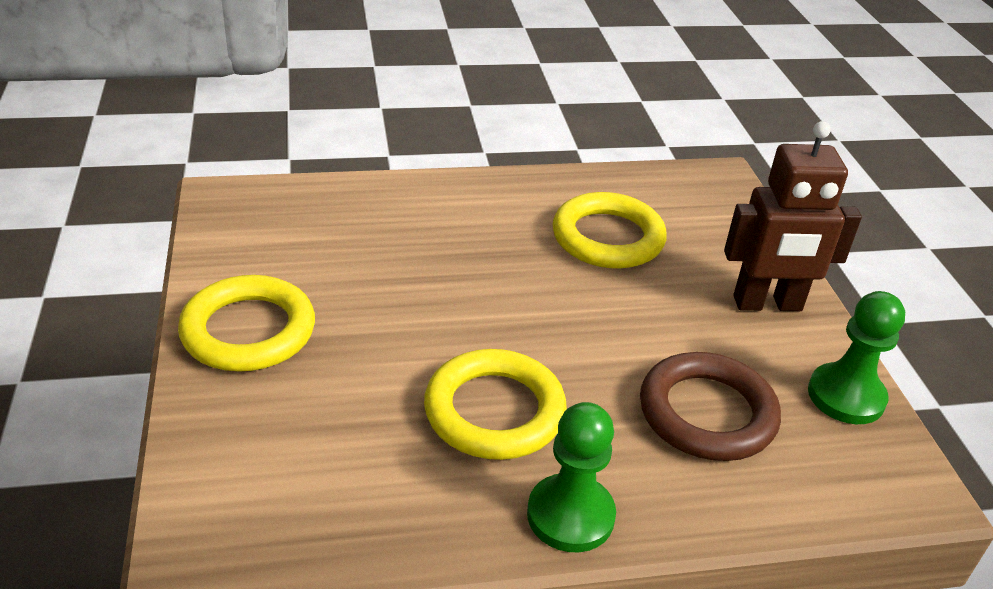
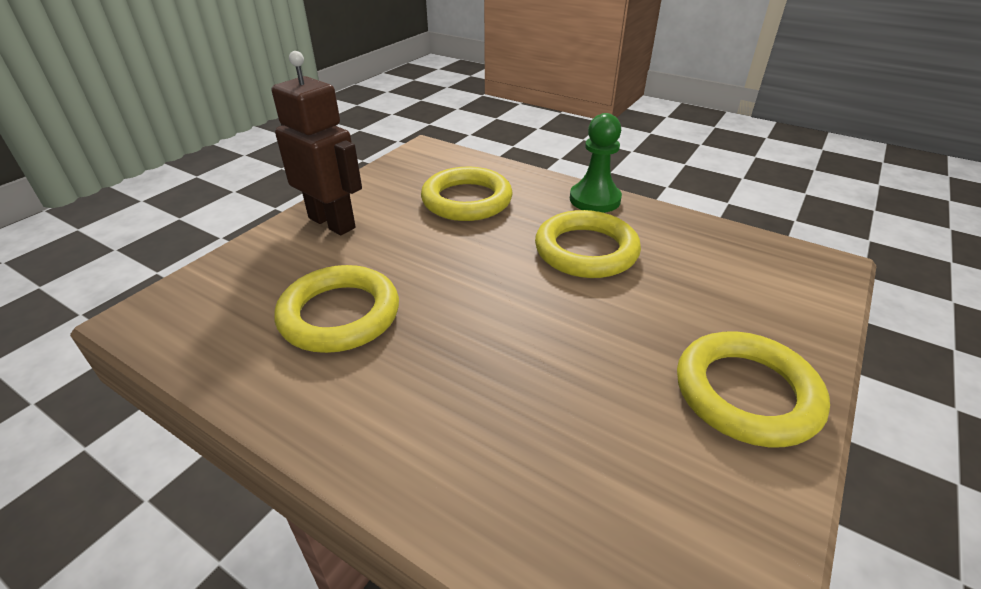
camera: 135 degrees left, 0 degrees up
(707, 413) = (467, 200): brown ring -> yellow ring
(846, 396) = (387, 177): green pawn -> none

